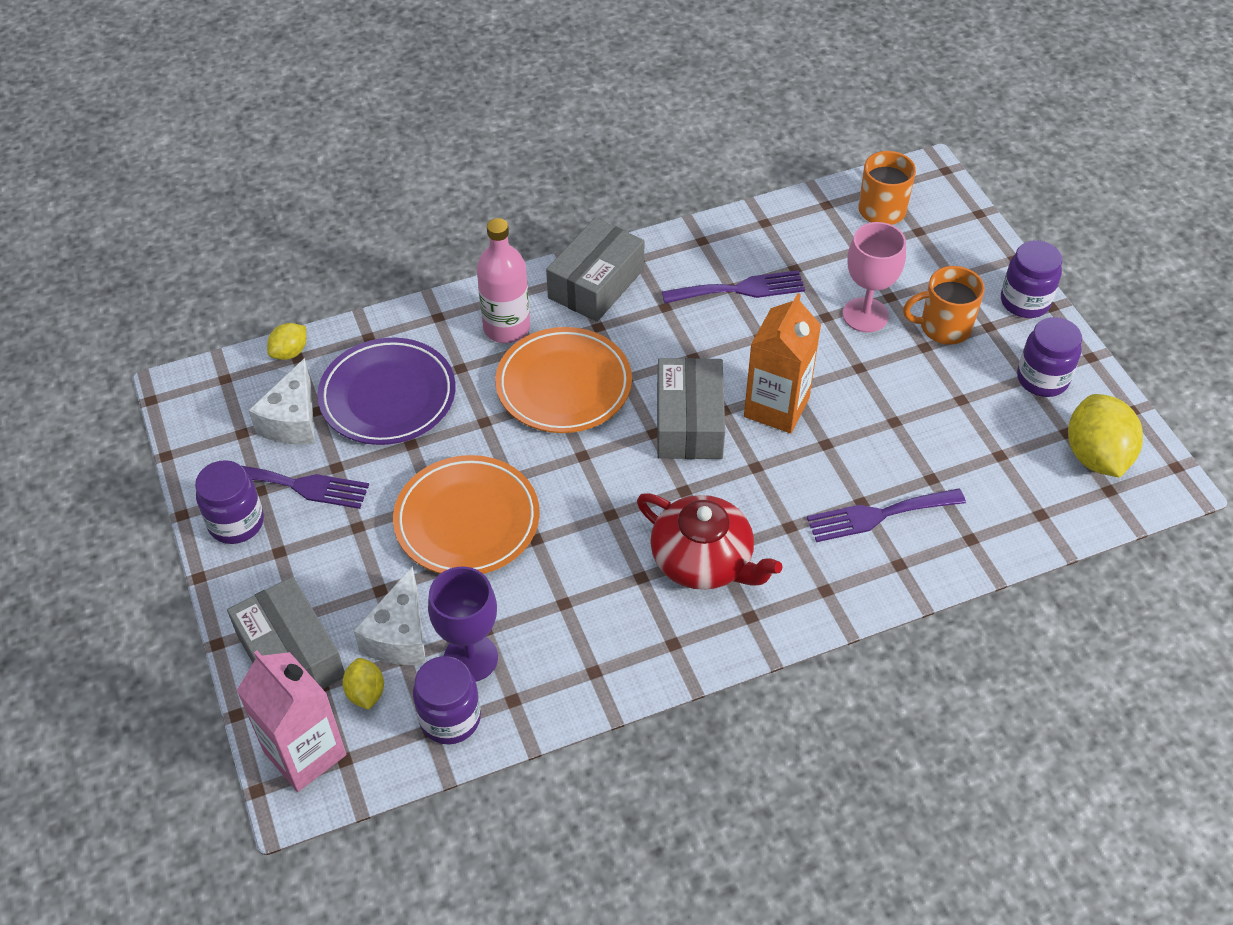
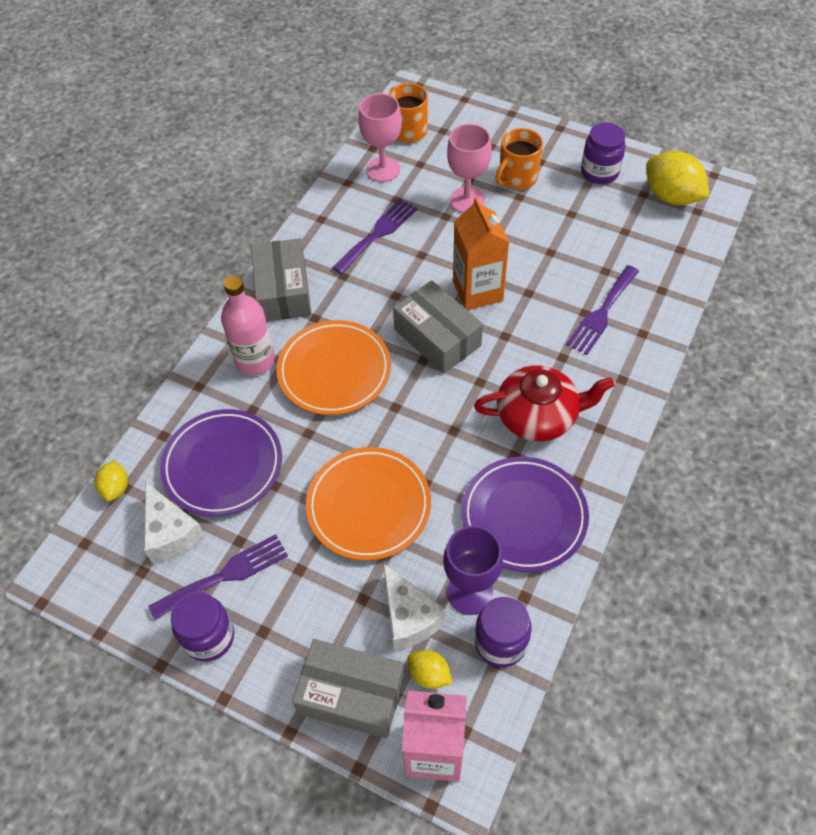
camera: 40 degrees left, 5 degrees up
(589, 635) = (524, 516): none -> purple plate
(813, 231) = (383, 169): none -> pink goblet
(1025, 302) = (543, 134): purple jar -> none

